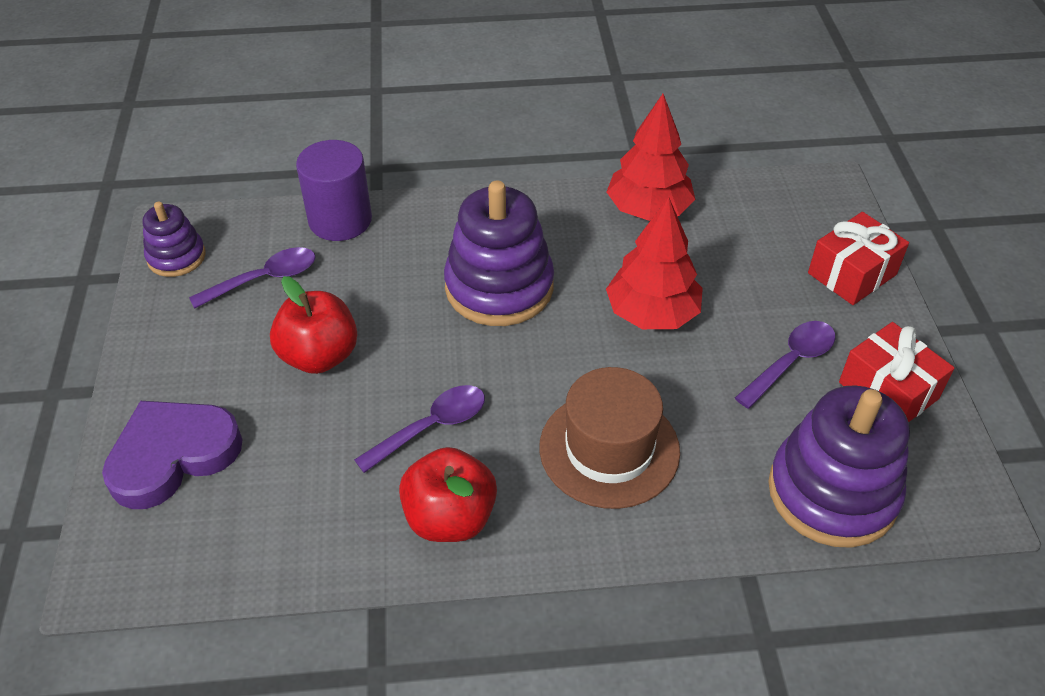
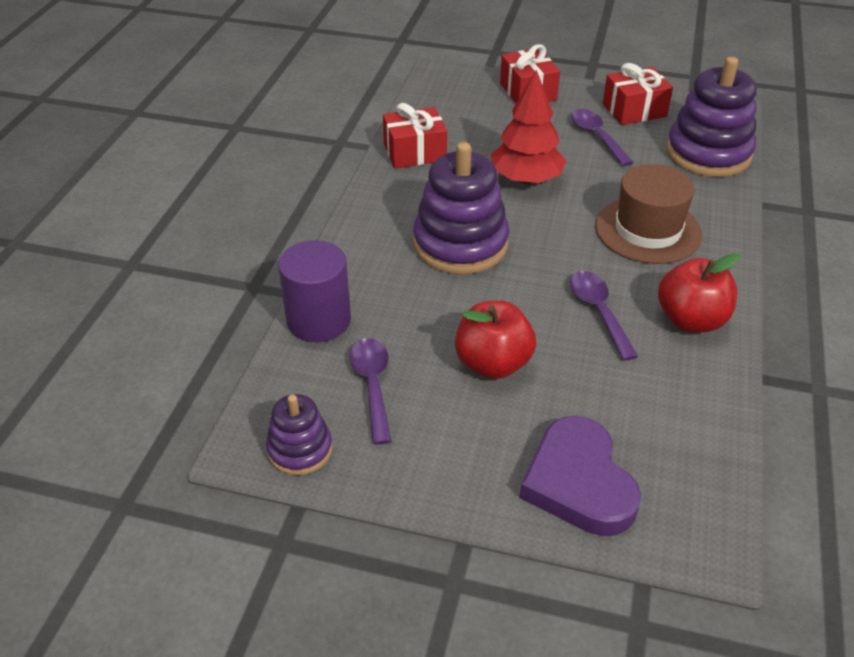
camera: 70 degrees left, 5 degrees down
(648, 210) = (414, 152): red tree -> red gift

